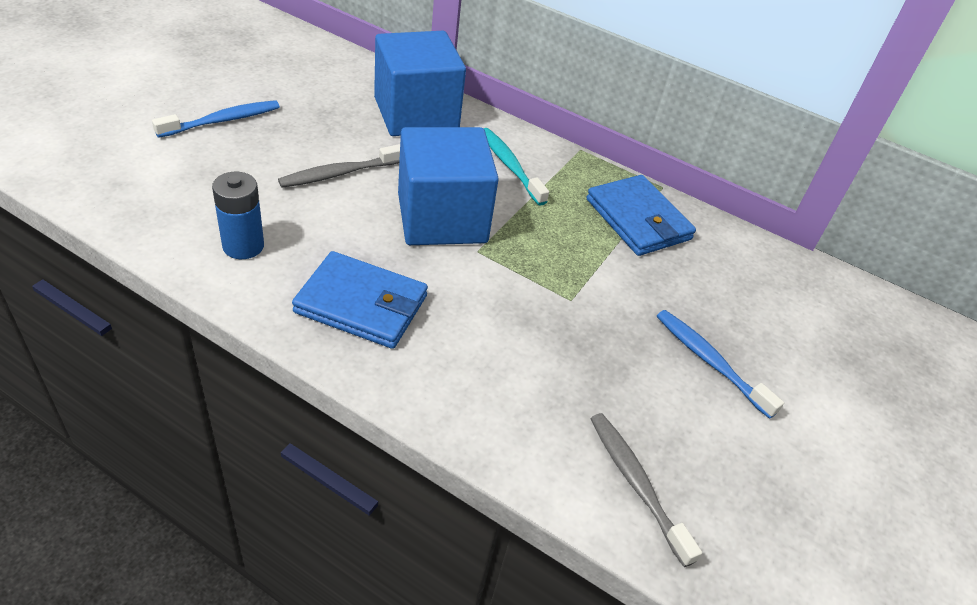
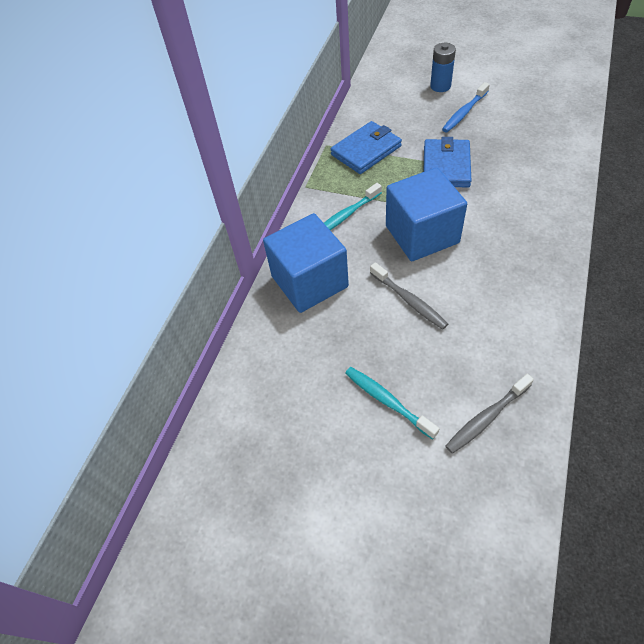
camera: 90 degrees left, 10 degrees up
(223, 120) = (387, 401): blue toothbrush -> turquoise toothbrush
(243, 246) = (516, 322): blue battery -> blue battery (440, 86)
(361, 304) = (522, 247): blue wallet -> blue wallet (446, 166)
(636, 484) = (556, 126): grey toothbrush -> grey toothbrush (486, 418)

